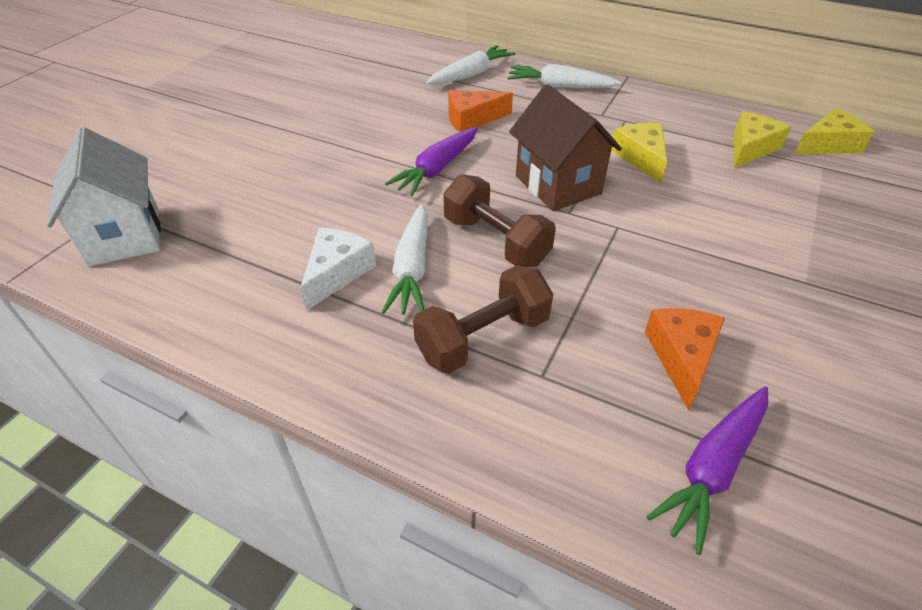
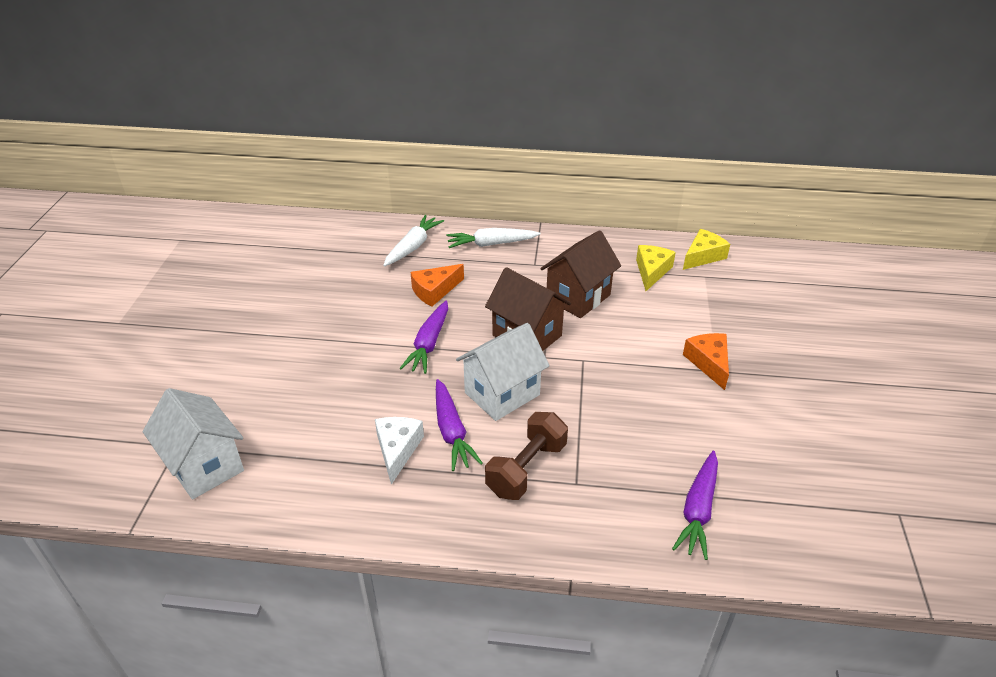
camera: 20 degrees left, 5 degrees down
(412, 269) = (452, 432): white carrot -> purple carrot
(495, 241) = (502, 394): brown dumbbell -> white house
(641, 158) = (578, 297): yellow cheese -> brown house
(682, 357) = (657, 445): orange cheese -> orange cheese (709, 363)

